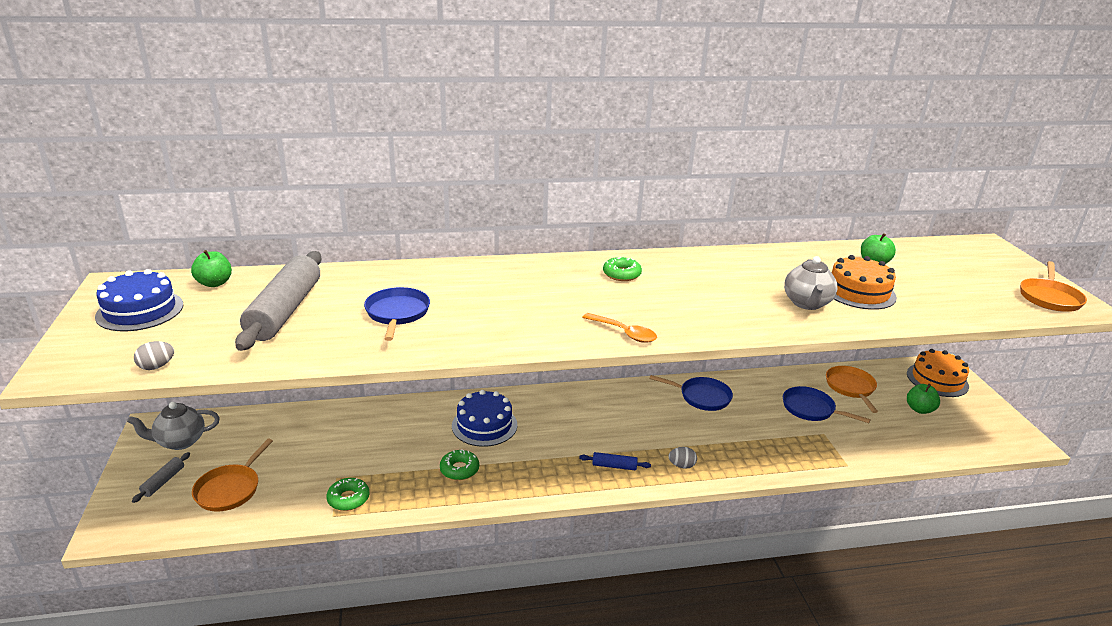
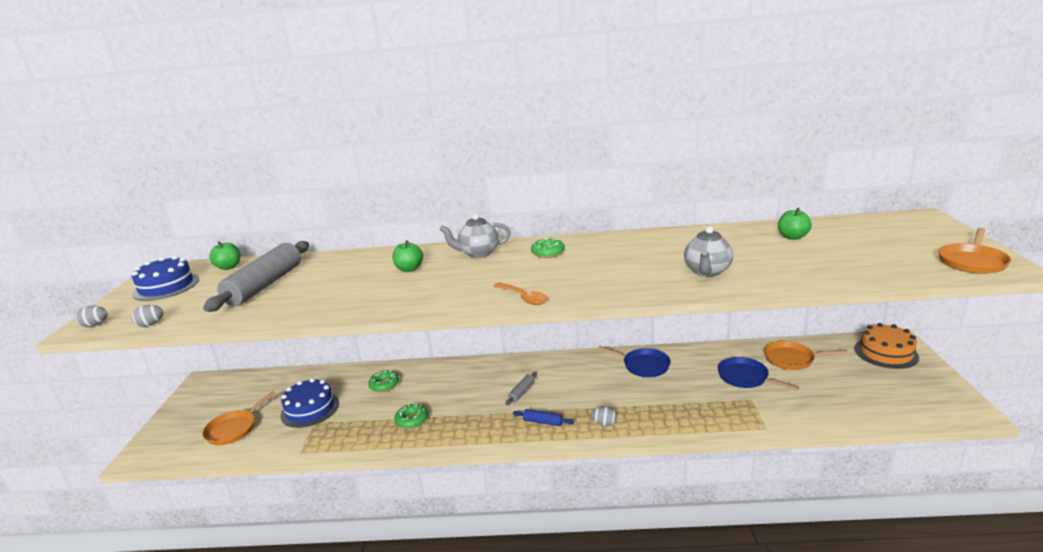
camera: 15 degrees right, 5 degrees down
(71, 367) = (95, 325): none -> grey egg
(163, 481) = (191, 421): grey rolling pin -> grey rolling pin (522, 392)
(180, 441) = (215, 392): grey teapot -> grey teapot (478, 253)
(348, 499) = (316, 440): green donut -> green donut (384, 385)
(397, 313) = (346, 286): blue pan -> none
(484, 425) = (446, 385): blue cake -> blue cake (310, 409)
(851, 387) = (792, 359): orange pan -> orange pan turned 90 degrees counterclockwise
(858, 292) = (764, 261): orange cake -> none
(919, 409) = (858, 379): green apple -> green apple (409, 269)

